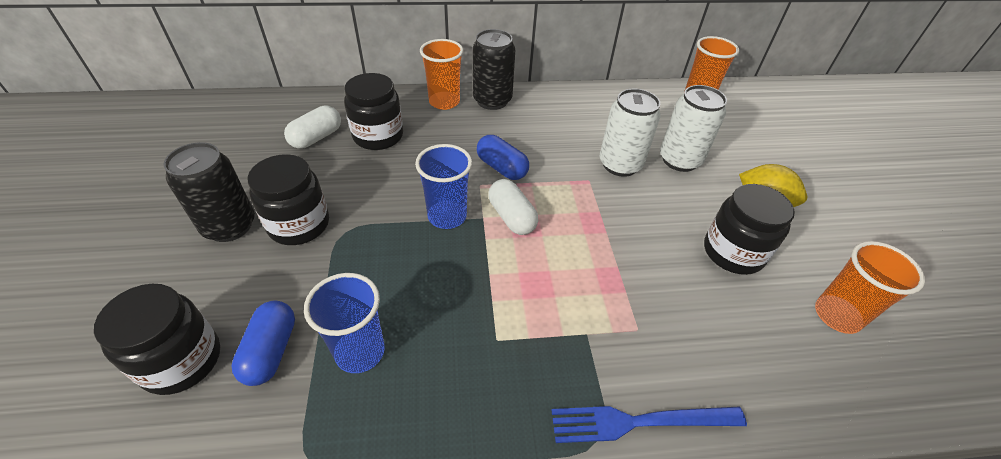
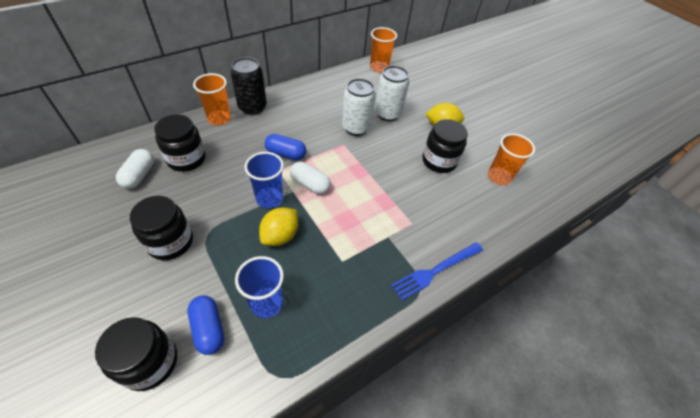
camera: 30 degrees left, 5 degrees up
(229, 226) = (117, 263): black can -> none
(432, 269) = (280, 236): none -> yellow lemon

